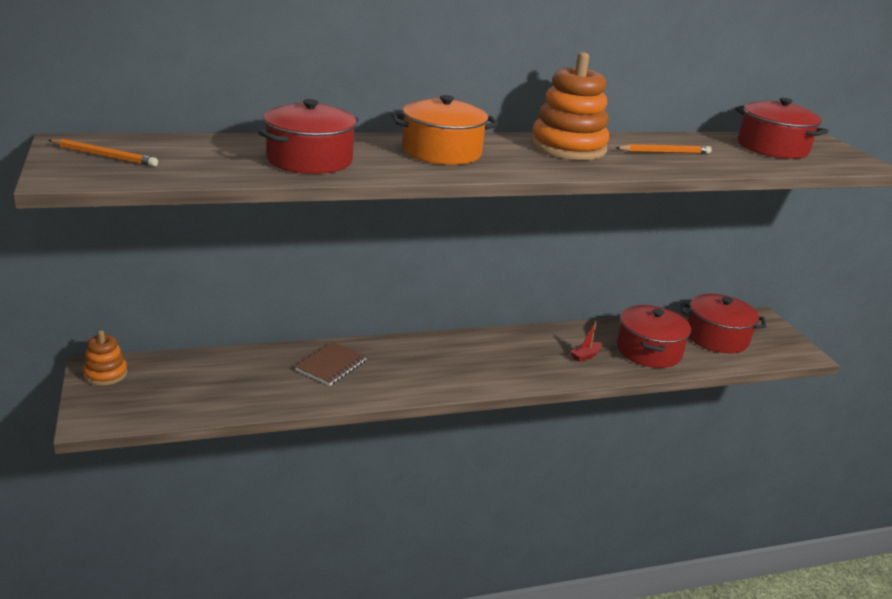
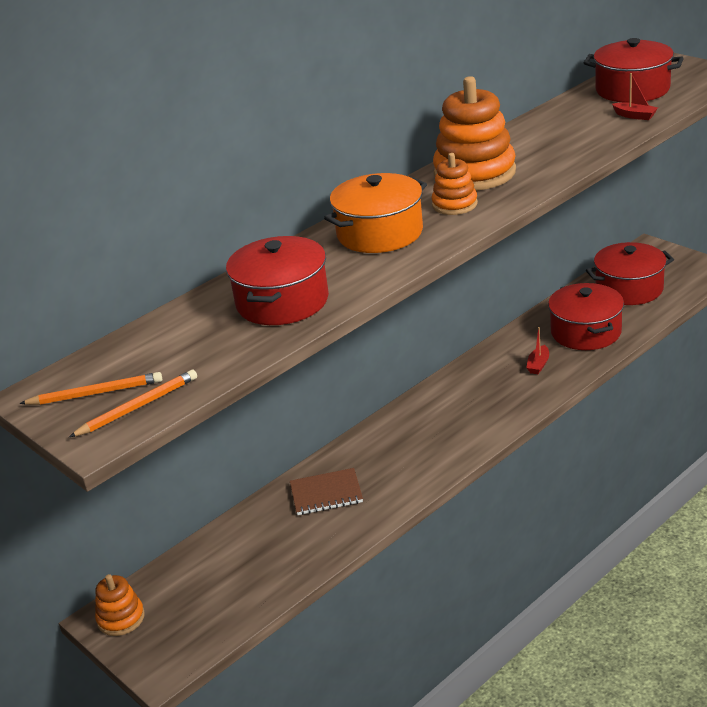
camera: 20 degrees left, 5 degrees up
(331, 366) = (326, 494): brown notebook -> brown notebook turned 75 degrees clockwise
(524, 158) = (454, 204): none -> orange stacking toy
(664, 152) = (556, 139): orange pencil -> orange pencil (137, 407)
(752, 162) = (635, 116): none -> red boat

